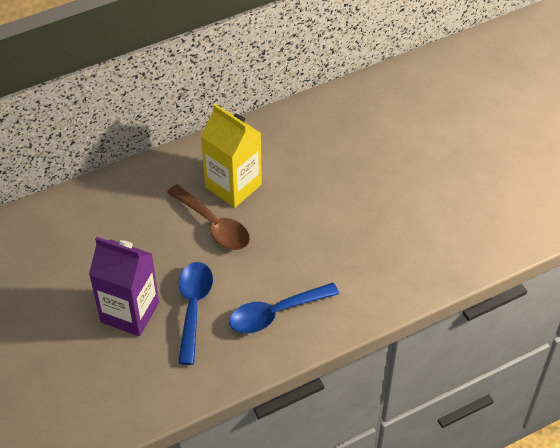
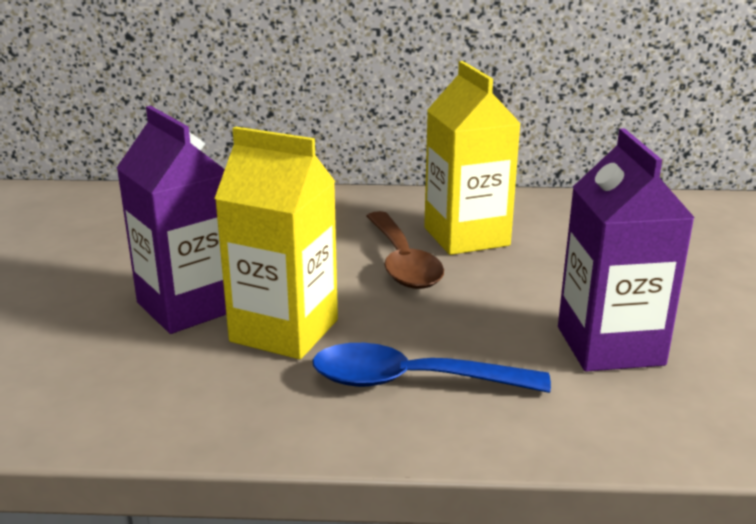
camera: 30 degrees right, 25 degrees down
(193, 307) = (284, 331): blue spoon -> yellow carton
(348, 248) = (610, 346): none -> purple carton

